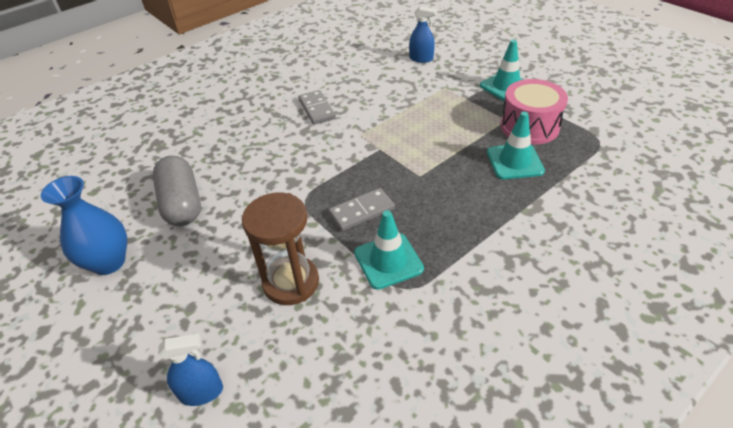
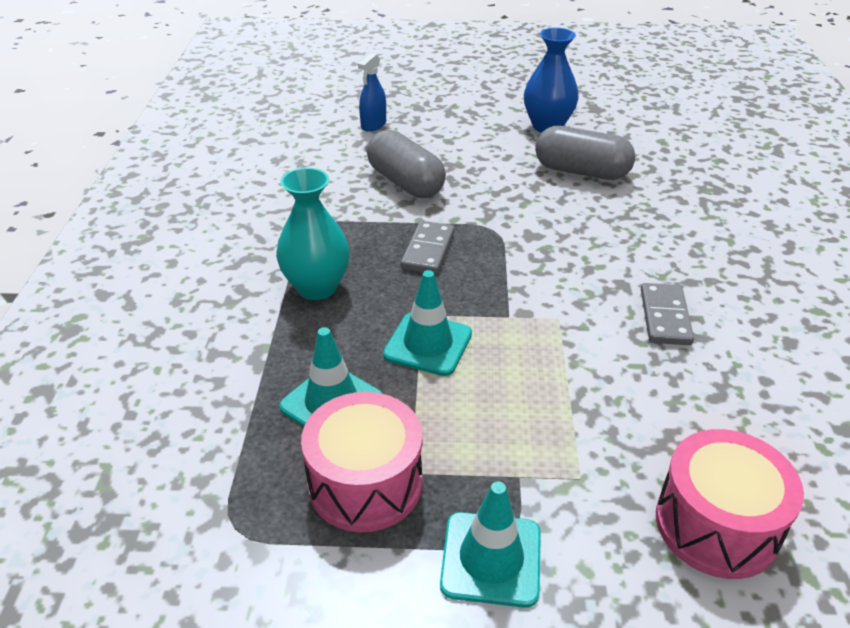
camera: 130 degrees right, 5 degrees down
(291, 282) = (405, 183): brown hourglass -> grey capsule
(317, 109) = (664, 317): grey domino -> grey domino turned 75 degrees clockwise
(388, 261) = (351, 232): turquoise traffic cone -> turquoise traffic cone (428, 344)
(421, 59) = (716, 525): blue spray bottle -> pink drum
(458, 230) = (317, 287): none -> turquoise vase

